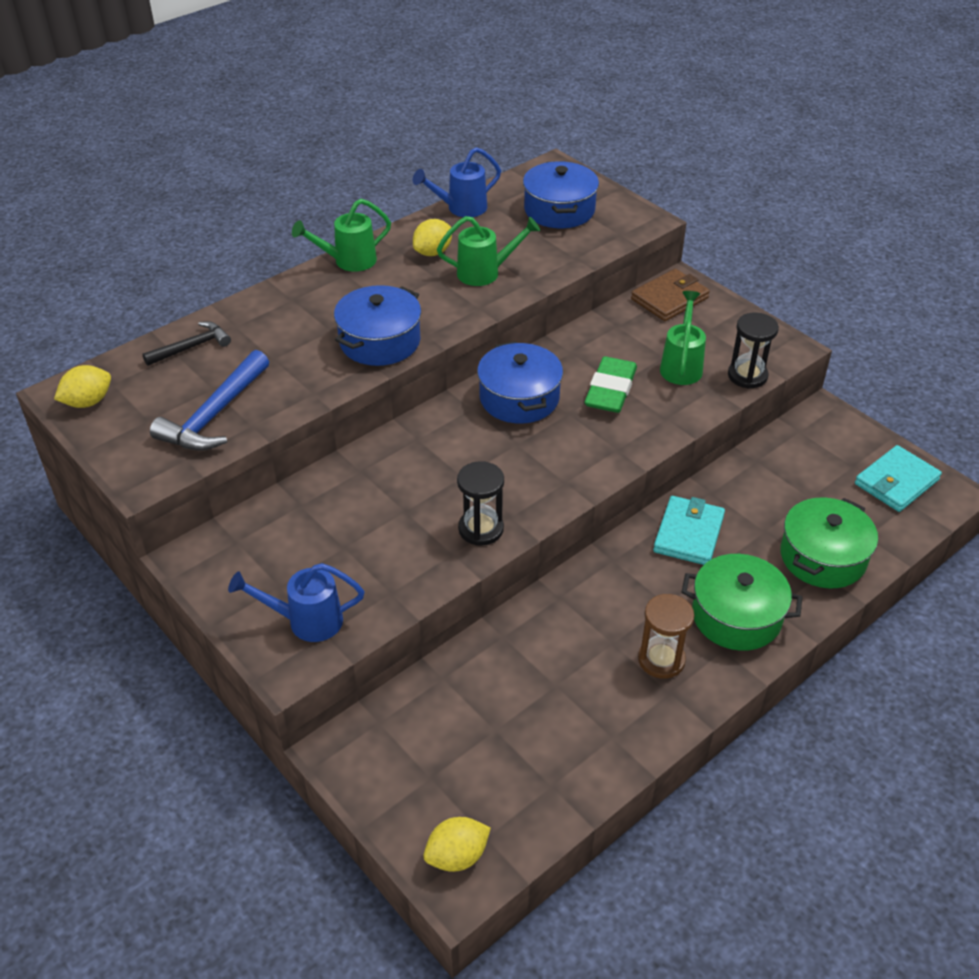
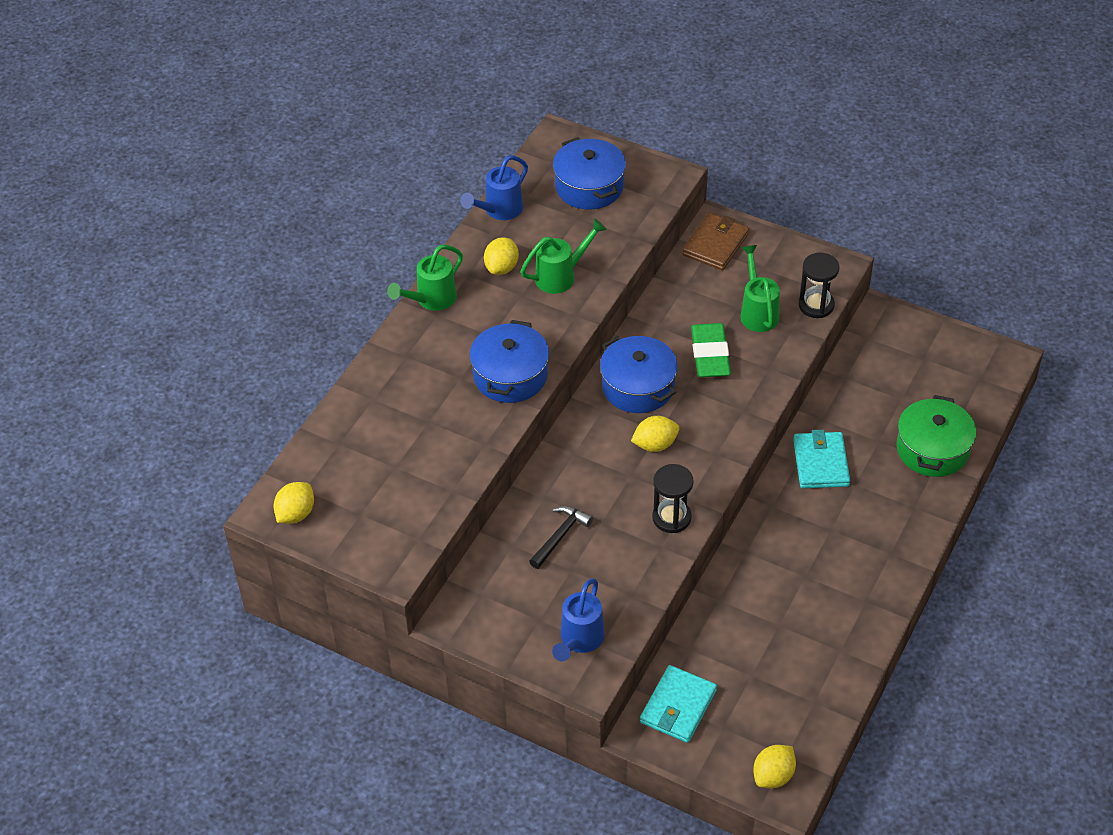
camera: 20 degrees left, 5 degrees up
(192, 347) = (349, 432): black hammer -> black hammer (560, 536)
(215, 414) = (414, 491): blue hammer -> none
(306, 621) = (579, 640): blue watering can -> blue watering can turned 45 degrees counterclockwise
(505, 455) = (655, 445): none -> yellow lemon
(661, 660) = (848, 577): brown hourglass -> none
(736, 616) = (888, 522): green pot -> none
(896, 482) = (963, 362): turquoise wallet -> turquoise wallet (678, 706)

